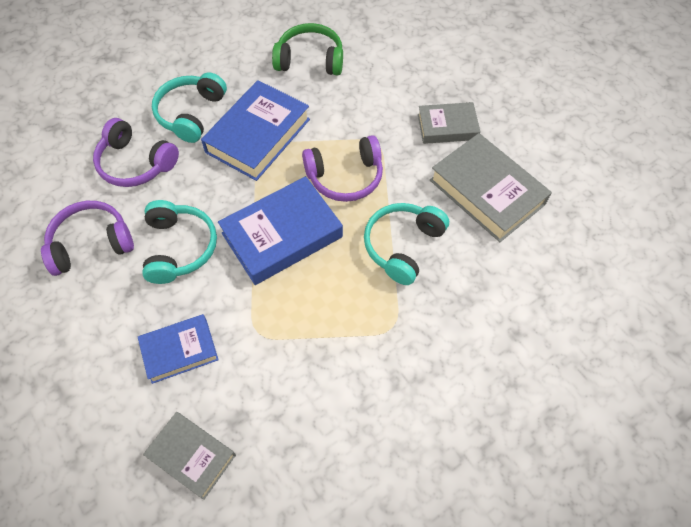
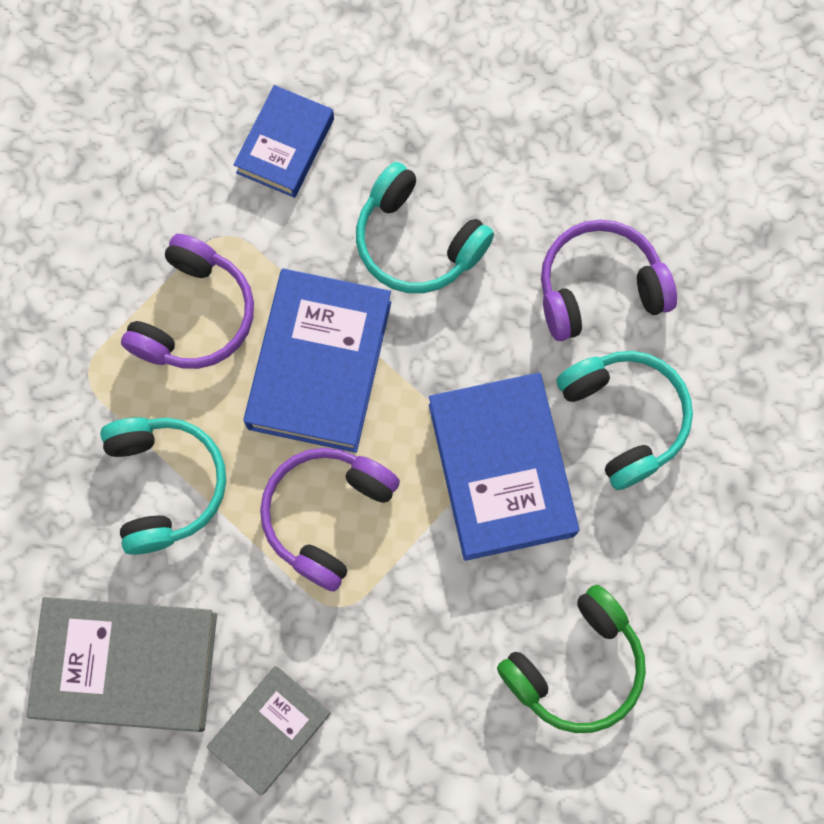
camera: 135 degrees right, 15 degrees up
(91, 243) = (518, 156): purple headphones -> purple headphones (195, 315)
(192, 456) = (164, 74): grey book -> none

